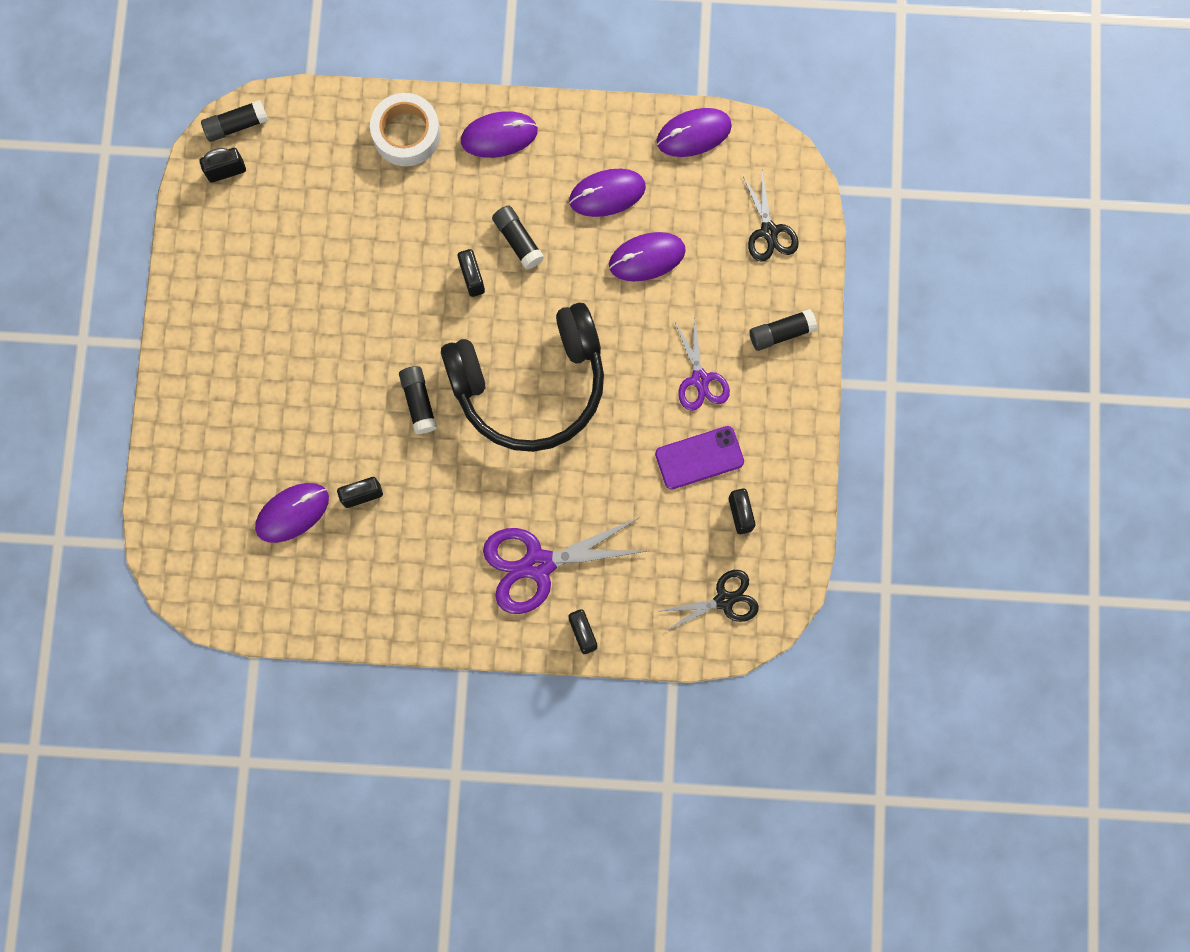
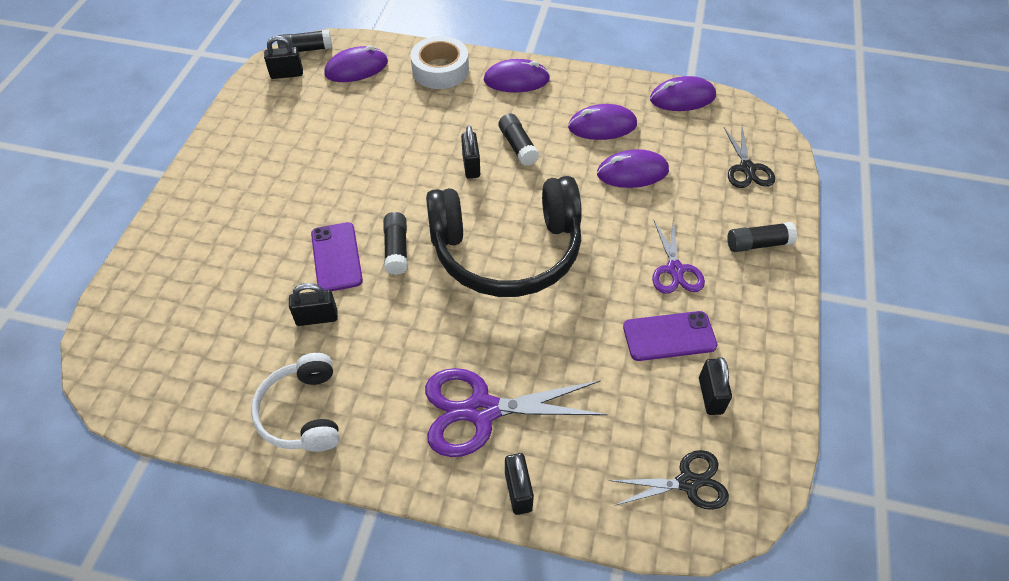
camera: 10 degrees right, 25 degrees down
(292, 513) = (242, 322): purple mouse -> purple mouse (356, 68)
(361, 422) = (336, 257): none -> purple phone
(379, 594) = (303, 412): none -> white headphones

